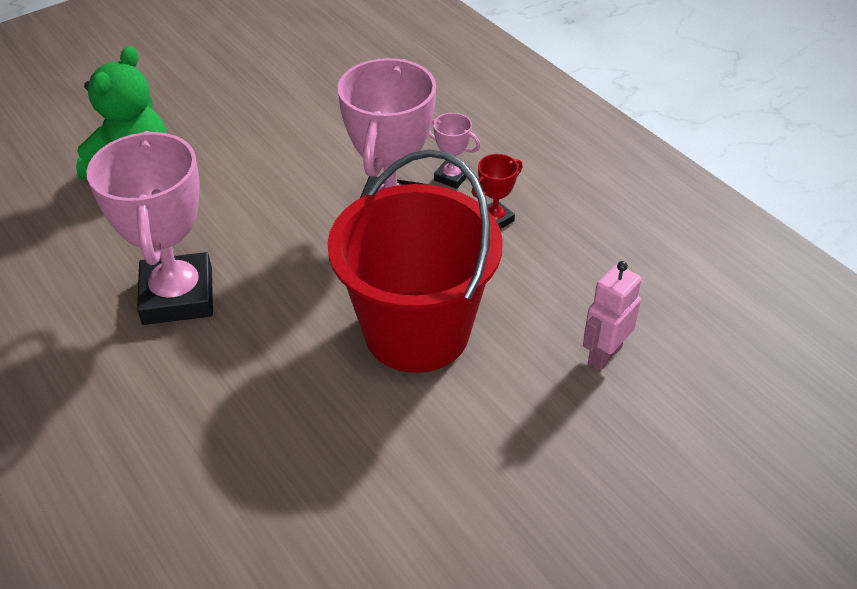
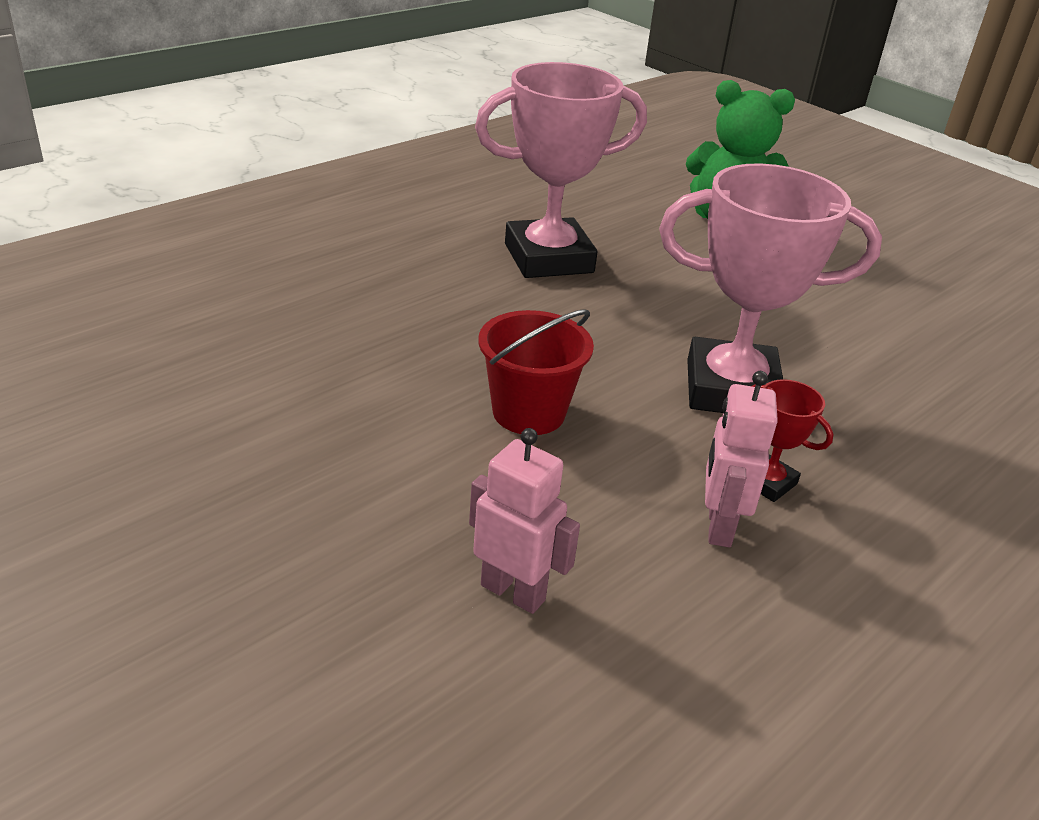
camera: 80 degrees right, 10 degrees down
(417, 331) = (528, 412): red bucket -> red bucket, size x0.53
(451, 177) = (840, 440): pink trophy -> none
(537, 250) = (718, 526): none -> pink robot

